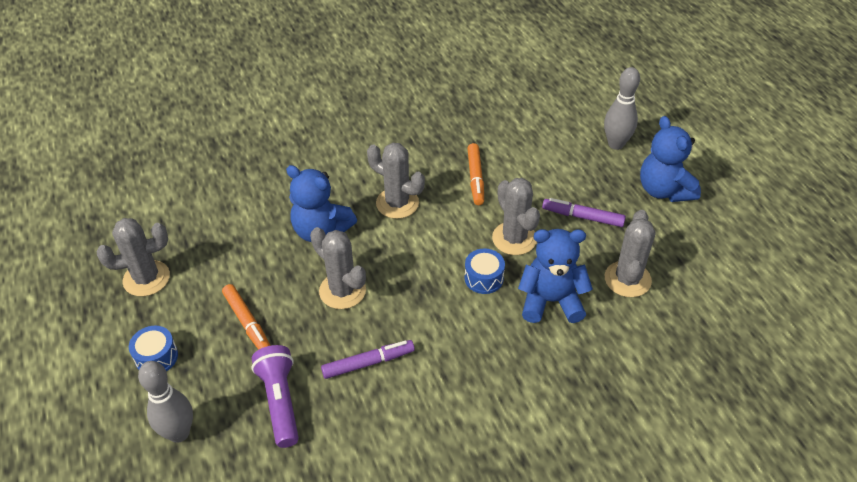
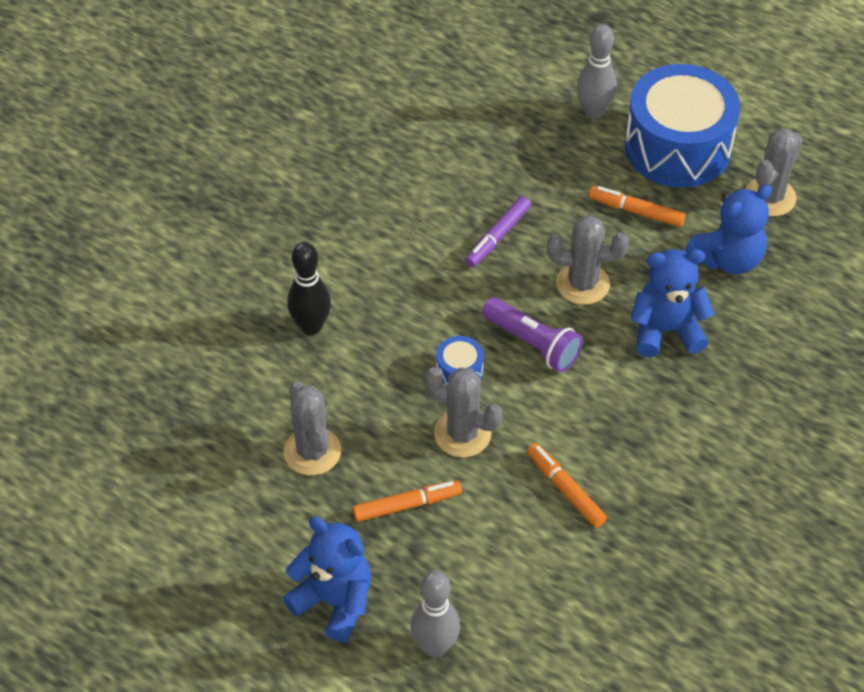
camera: 145 degrees right, 5 degrees up
(156, 357) = (677, 147): blue drum -> blue drum, size x2.49
(280, 401) = (541, 171): purple flashlight -> purple flashlight (533, 344)
(397, 203) = (621, 406): grey cactus -> none
(551, 301) = (376, 383): blue teddy bear -> blue teddy bear (728, 259)
(573, 371) = (311, 326): none -> black bowling pin
(582, 217) = (407, 505): purple marker -> orange marker

